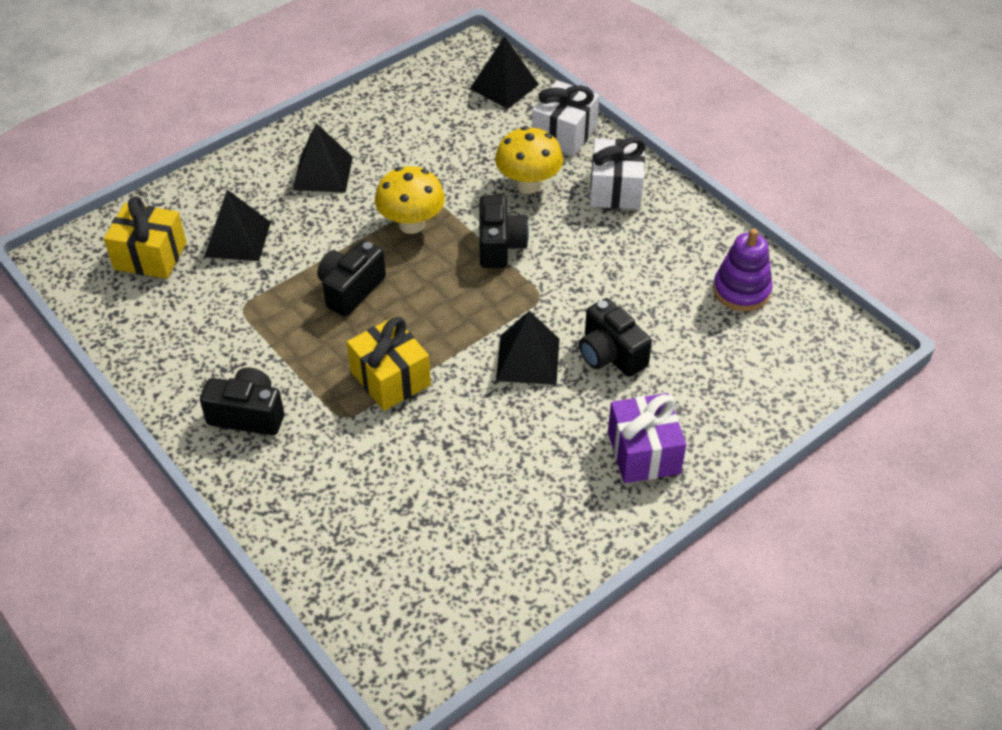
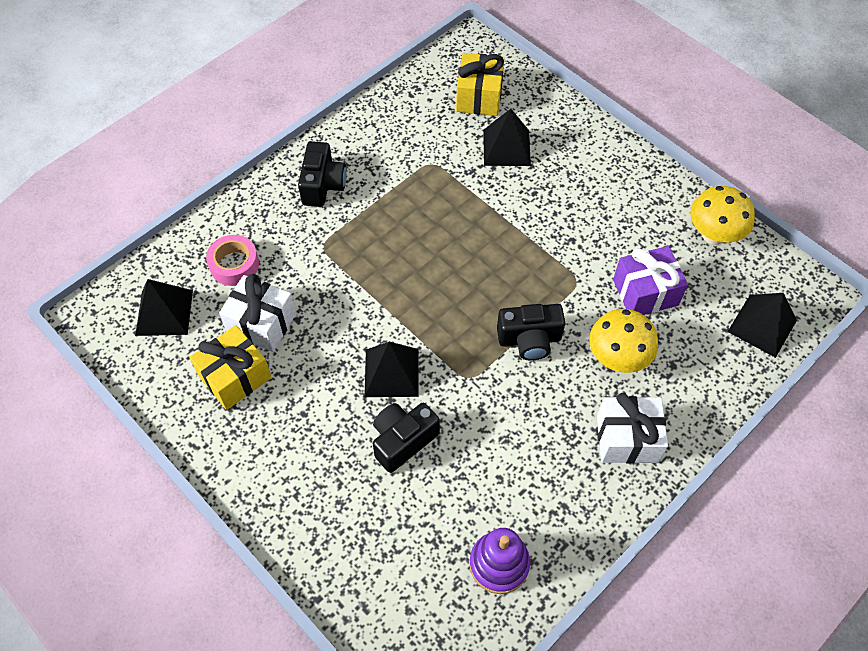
camera: 85 degrees right, 10 degrees up
(322, 173) = (598, 193): black pyramid -> black pyramid (164, 312)
(351, 289) = (459, 232): black camera -> none
(355, 509) = (234, 265): none -> pink tape
(390, 378) = (364, 272): yellow gift -> yellow gift (235, 377)
(411, 224) = (545, 267): yellow mushroom -> yellow mushroom (713, 235)
(564, 133) = (702, 386): white gift -> white gift (261, 323)
(643, 452) = (290, 472): purple gift -> purple gift (645, 292)

